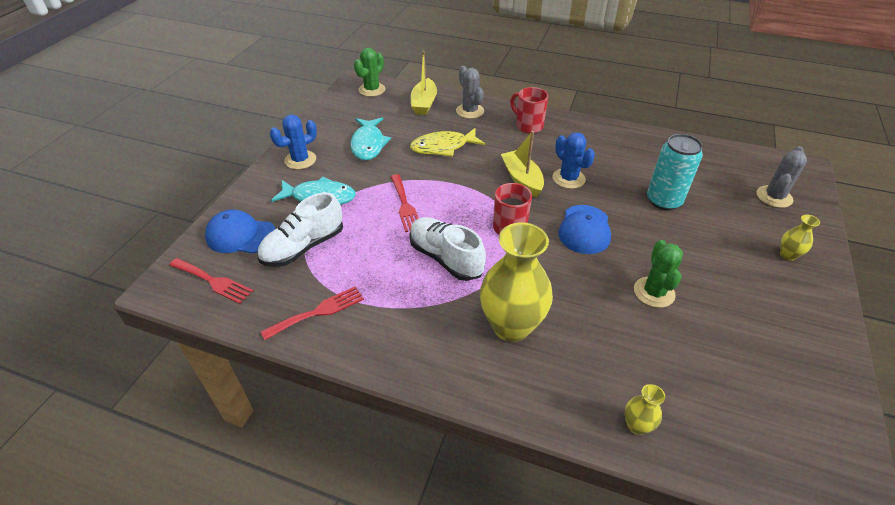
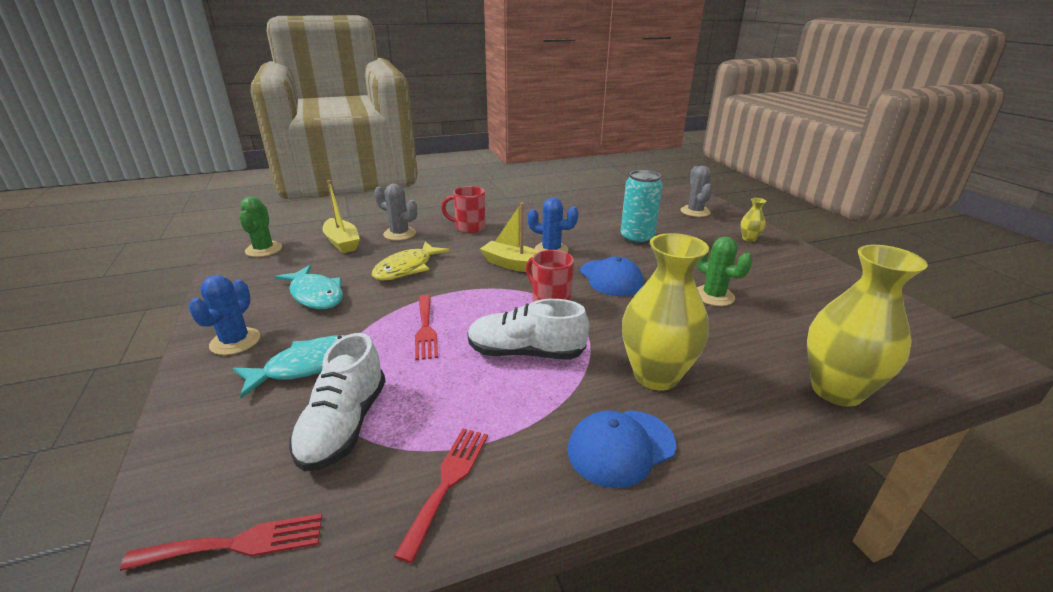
camera: 40 degrees left, 15 degrees down
(240, 235) = (226, 461): blue cap -> blue cap (621, 447)
(405, 205) = (425, 329): red fork -> red fork turned 45 degrees clockwise
(636, 425) = (836, 390): yellow vase -> yellow vase, size x2.28

